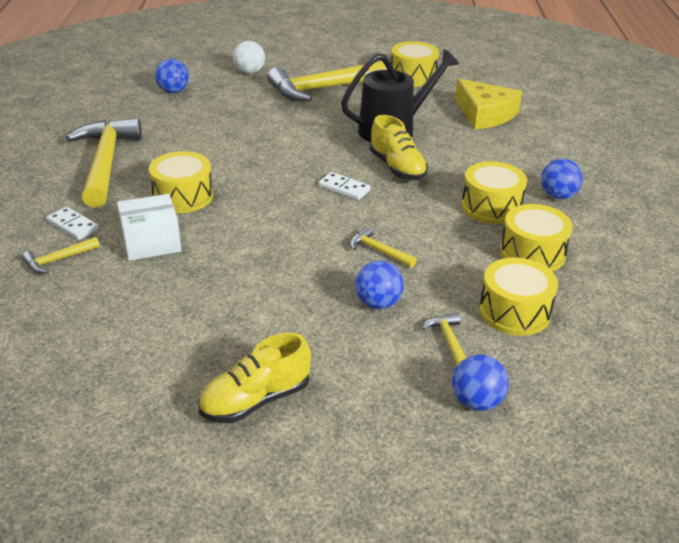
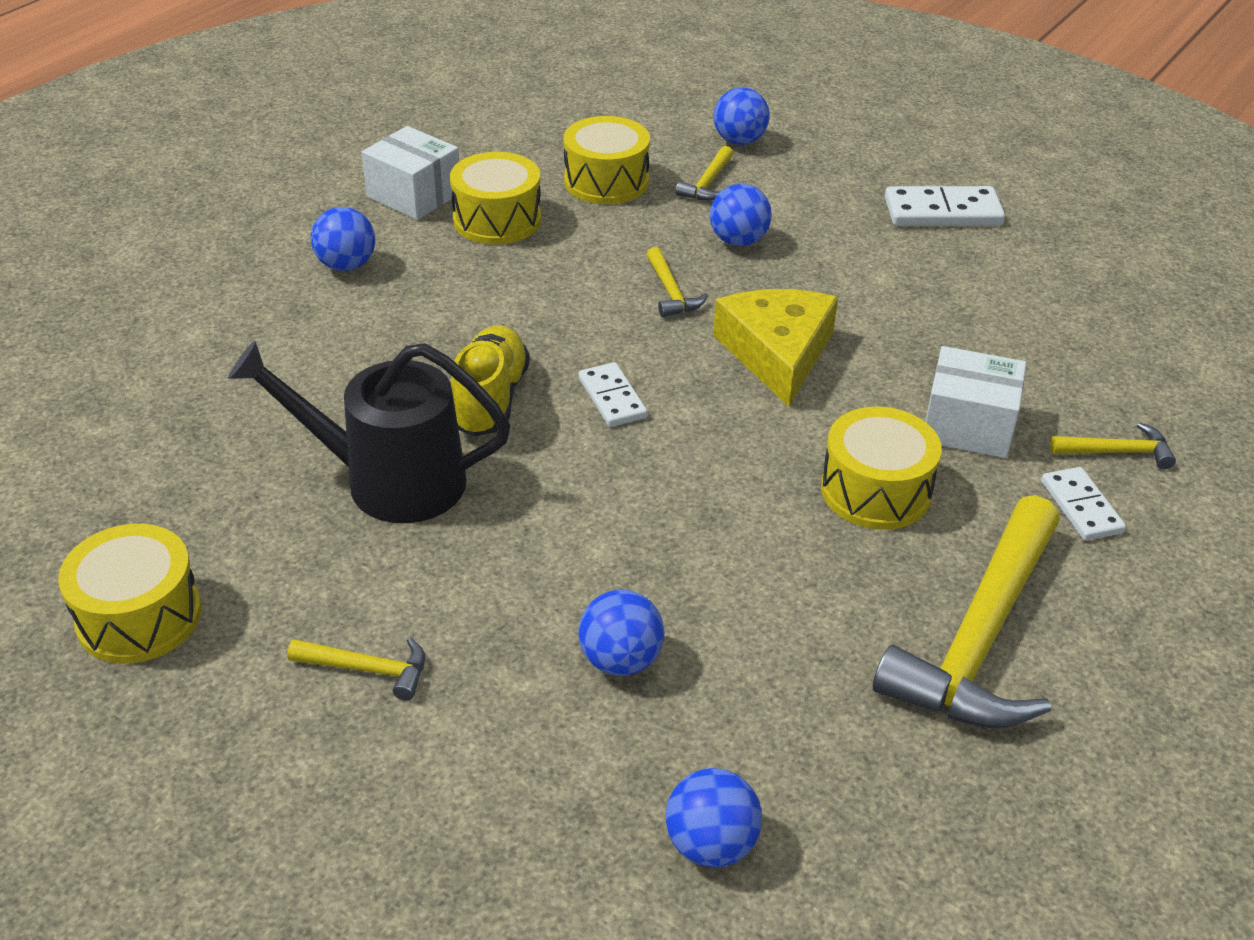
camera: 145 degrees left, 5 degrees up
(243, 115) = (620, 660): none -> blue ball
(249, 72) = (462, 839): white ball -> none
(256, 400) = (942, 212): yellow shoe -> white domino
(324, 89) = (368, 669): yellow hammer -> yellow hammer, size x0.43
(484, 114) = (189, 443): yellow cheese -> yellow cheese (777, 353)
(491, 207) = (453, 287): yellow drum -> none
(601, 248) = (414, 195): none -> white box

